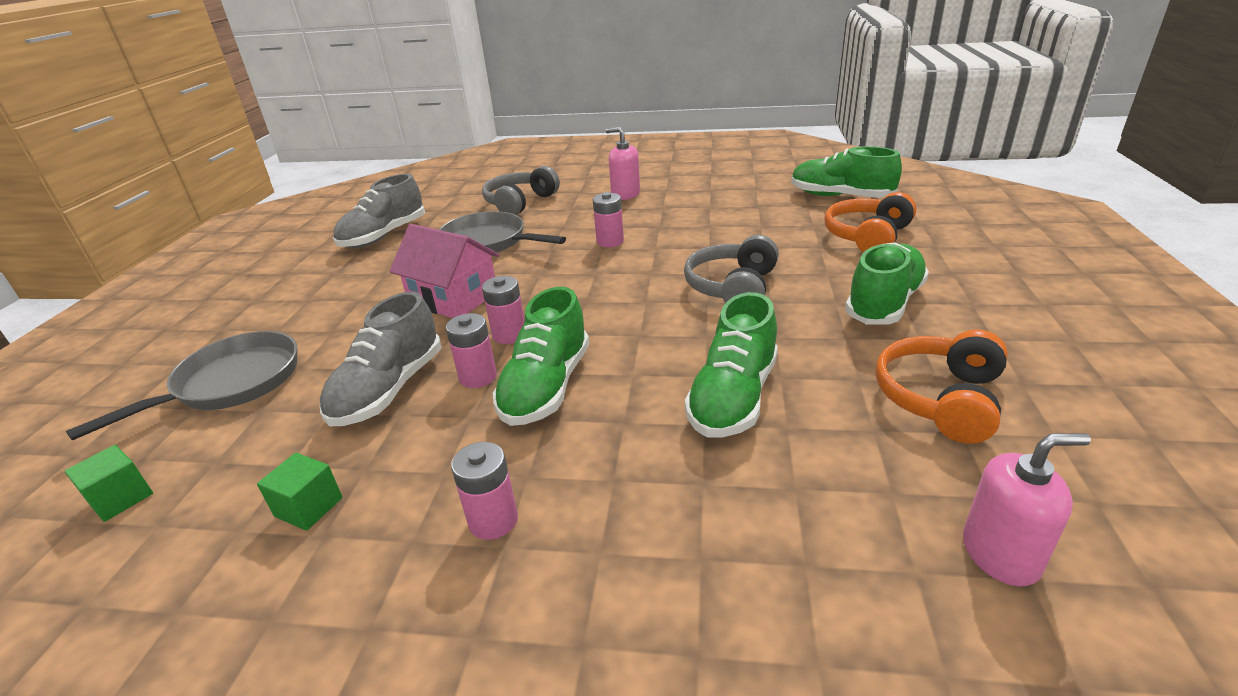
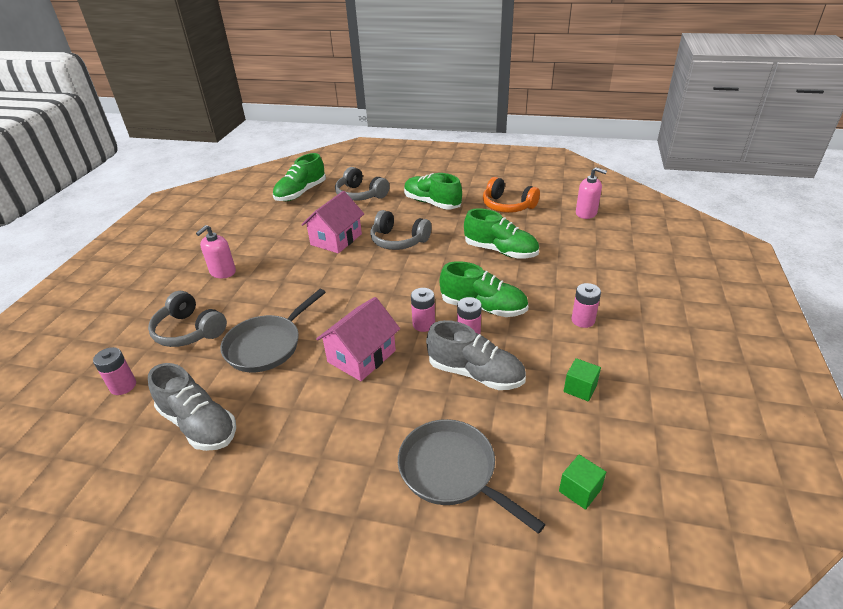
camera: 85 degrees left, 5 degrees up
(610, 241) = (308, 282): pink battery -> pink battery (123, 386)
(719, 241) = (336, 239): none -> pink house
(867, 237) = (360, 195): orange headphones -> grey headphones
(1000, 554) = (586, 213): pink soap dispenser -> pink soap dispenser turned 120 degrees clockwise

